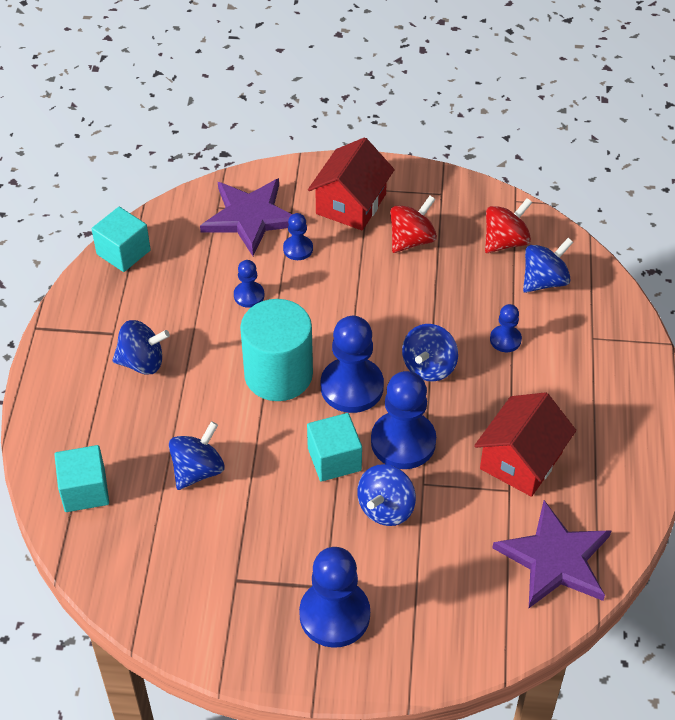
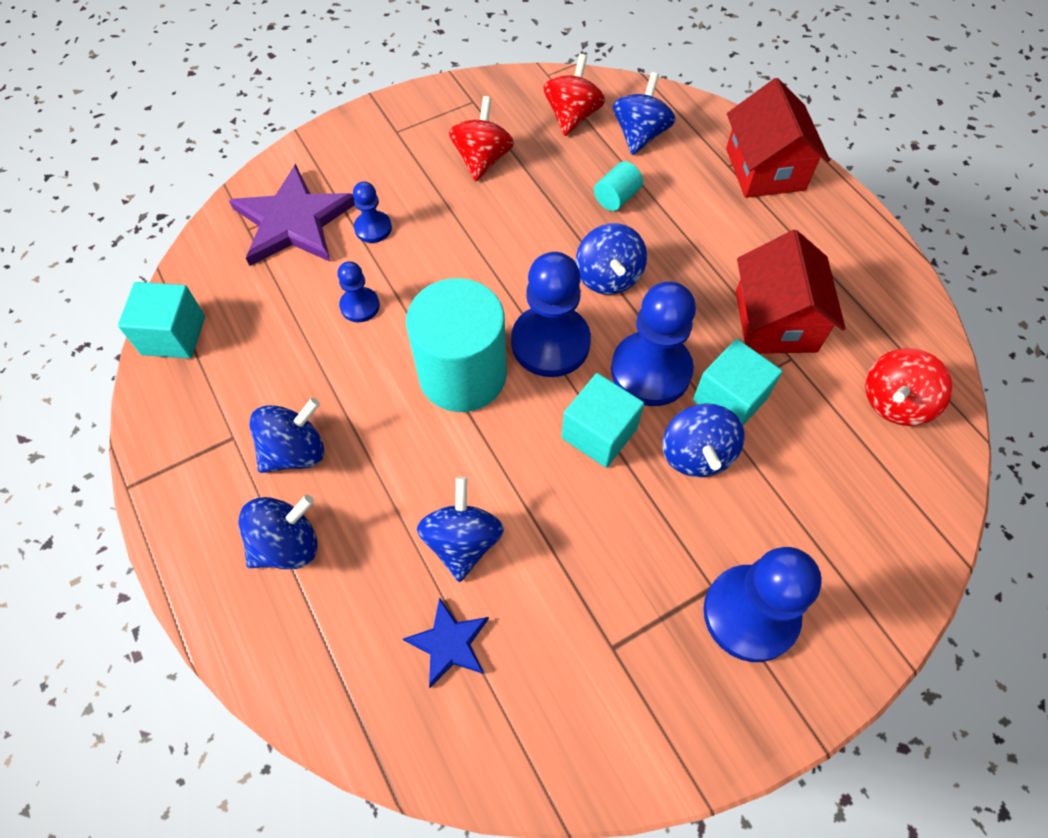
camera: 35 degrees left, 10 degrees up
(85, 490) = (346, 657): turquoise cube -> turquoise cube (729, 399)
(98, 411) = (287, 545): none -> blue spinning top
(146, 518) = (449, 643): none -> blue star
(351, 204) = (391, 155): red house -> red house (765, 169)
(485, 316) = (616, 198): none -> turquoise cylinder
(505, 340) = (655, 210): blue pawn -> none
(555, 559) = (894, 402): purple star -> red spinning top

